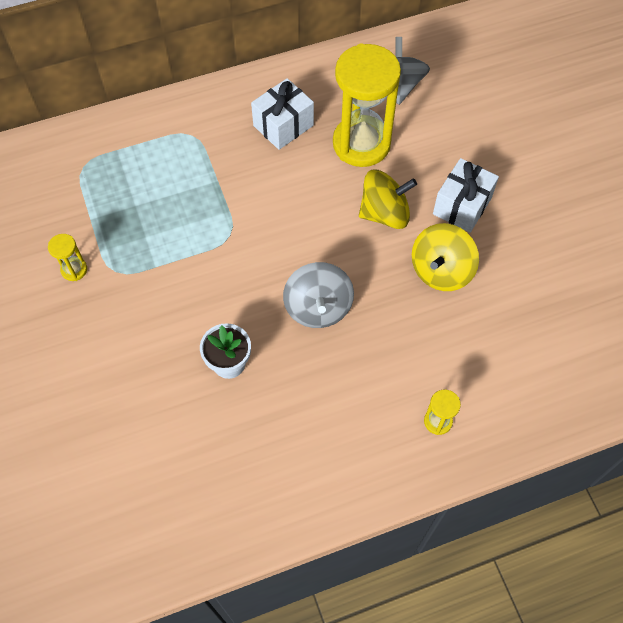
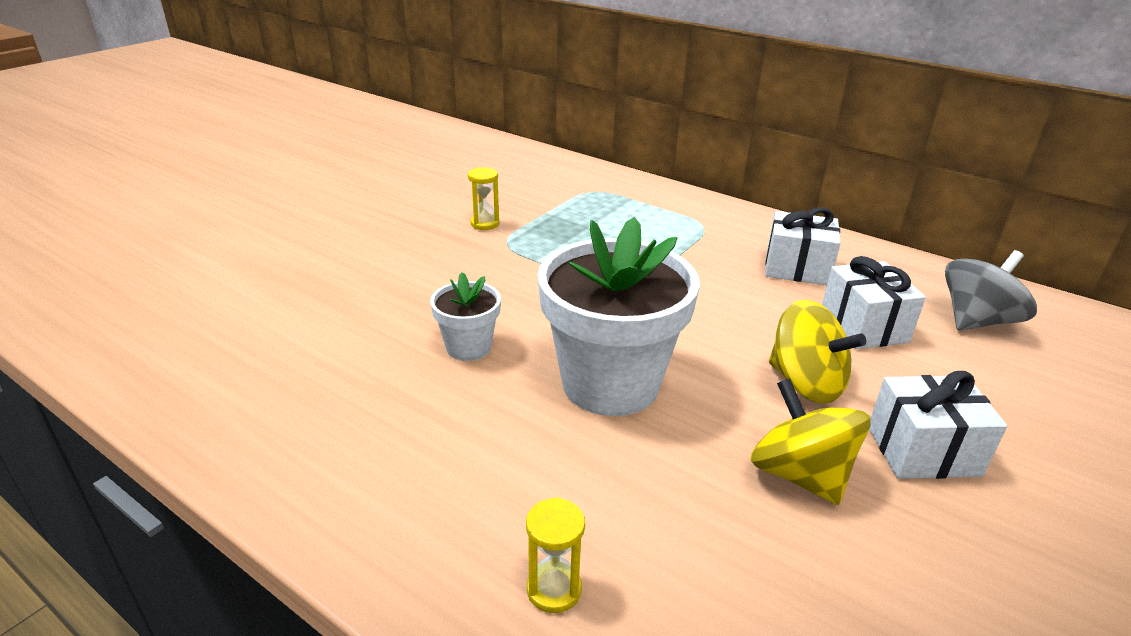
camera: 55 degrees right, 30 degrees down
(318, 307) = (610, 383): grey spinning top -> white flower pot
(361, 144) = (863, 326): yellow hourglass -> white gift
(441, 270) = (800, 474): yellow spinning top -> yellow spinning top turned 60 degrees clockwise

